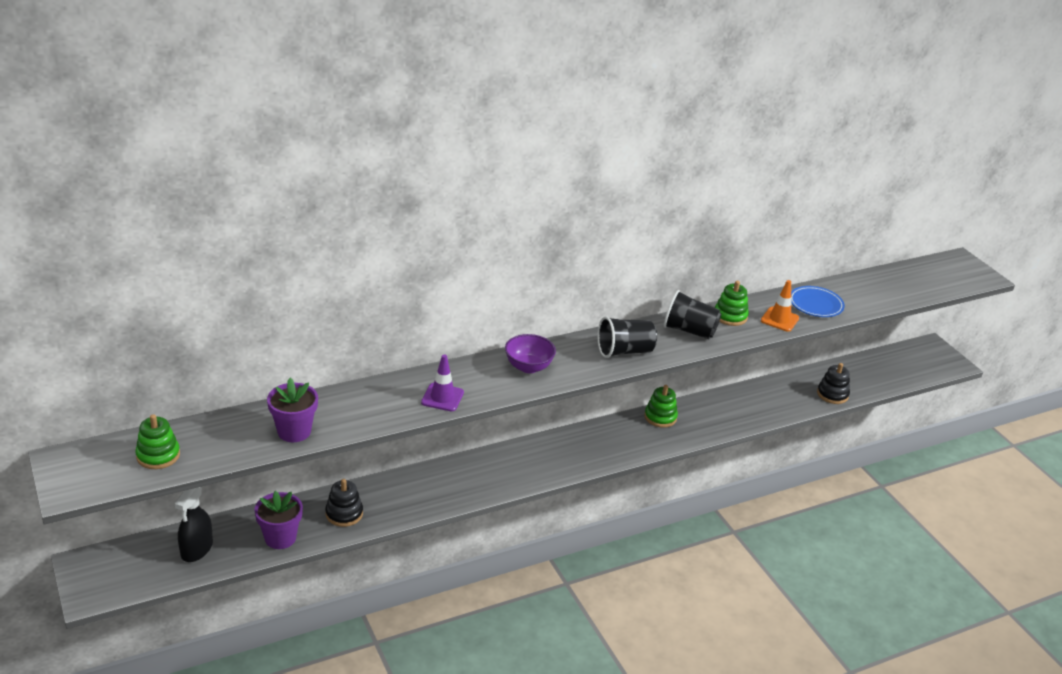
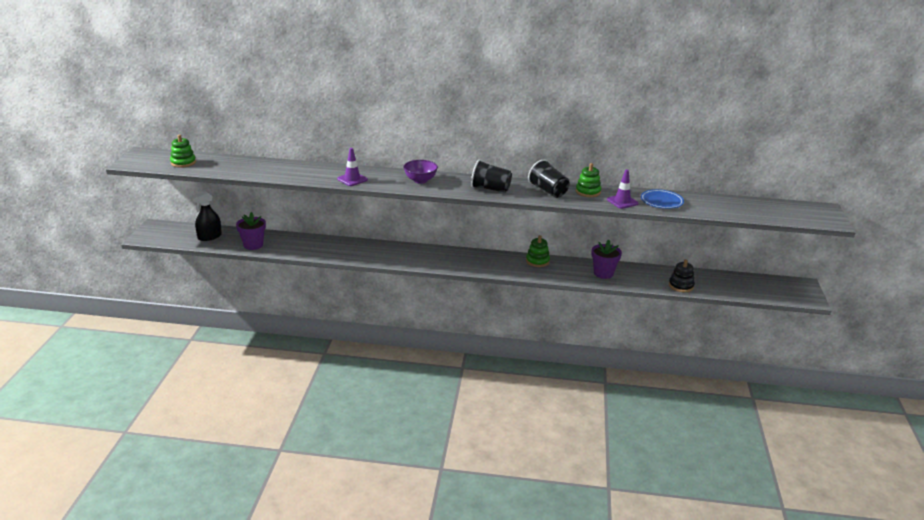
camera: 35 degrees right, 5 degrees down
(294, 431) = (257, 171): purple flower pot -> purple flower pot (603, 273)
(344, 514) = (296, 246): black stacking toy -> none
(779, 319) = (622, 201): orange traffic cone -> purple traffic cone

